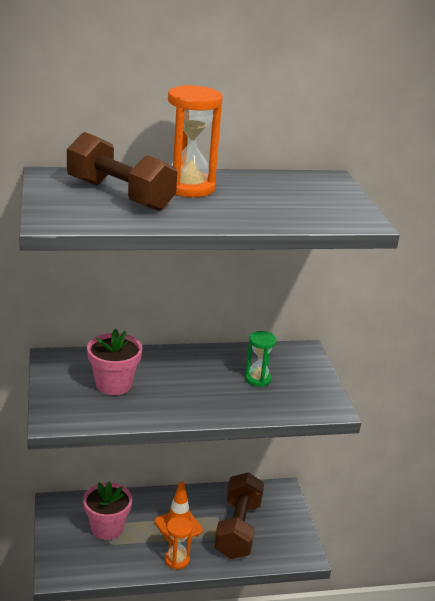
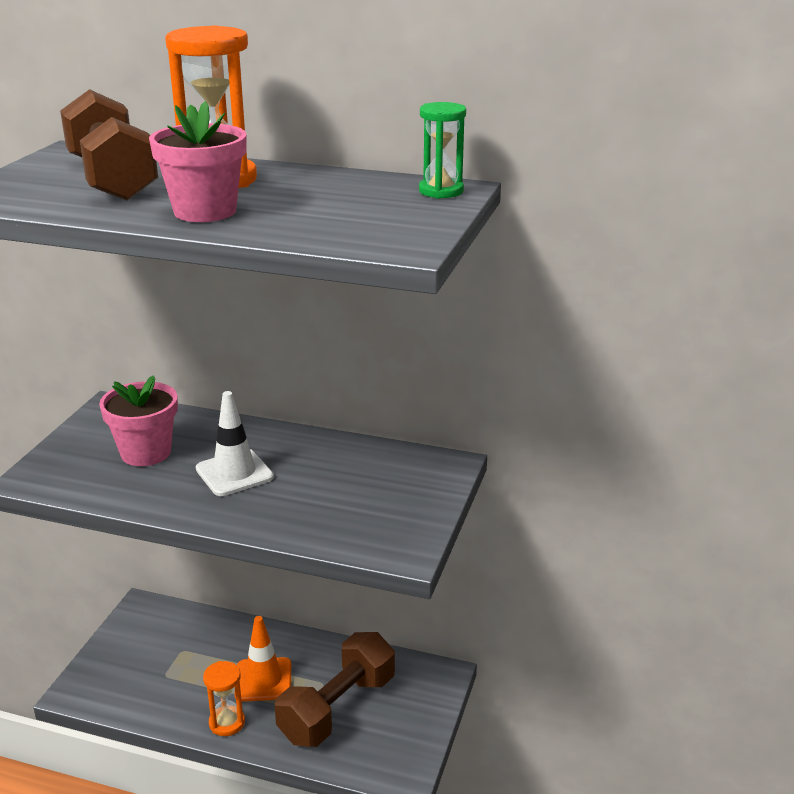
camera: 30 degrees right, 0 degrees up
(107, 528) = (176, 655): pink flower pot -> pink flower pot (205, 211)
(186, 385) = (234, 473): none -> white traffic cone
(257, 379) = (338, 487): green hourglass -> green hourglass (441, 191)

